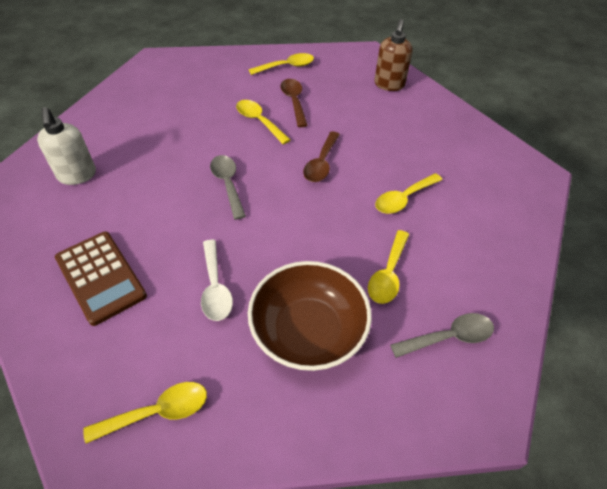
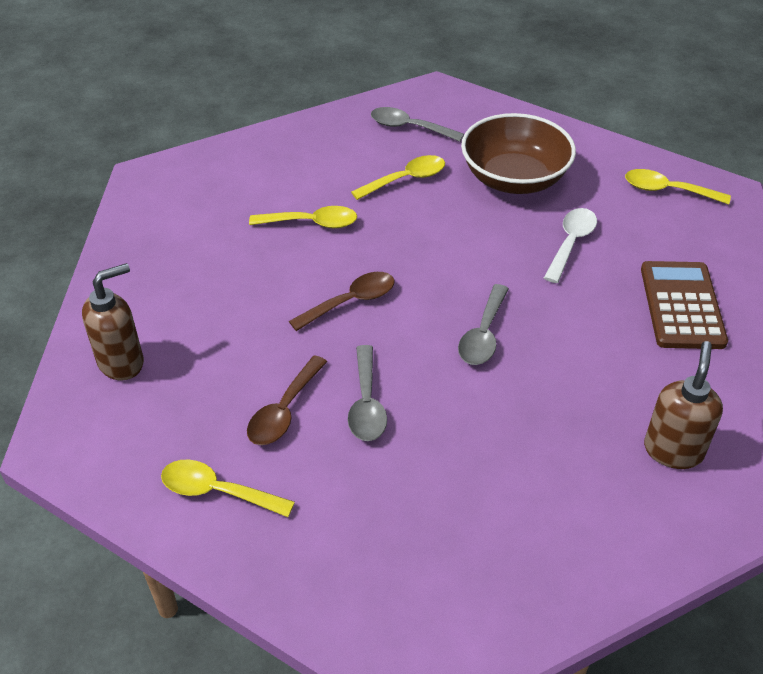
camera: 140 degrees left, 5 degrees down
(77, 175) = (673, 450): white soap dispenser -> brown soap dispenser
(259, 121) = (366, 404): yellow spoon -> grey spoon

